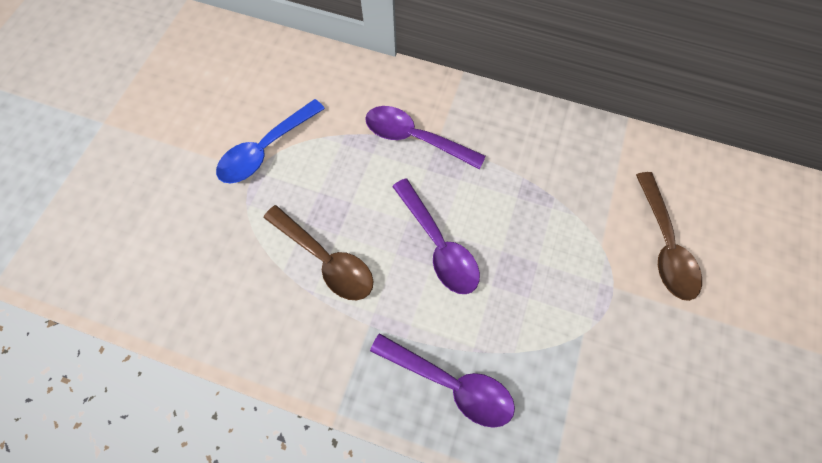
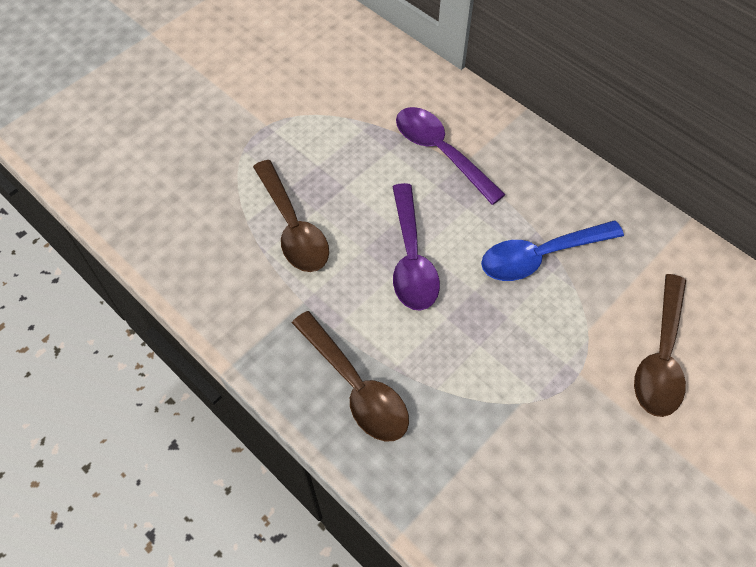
camera: 25 degrees right, 10 degrees down
(266, 149) = (287, 109): blue spoon -> blue spoon (540, 256)
(451, 383) = (356, 387): purple spoon -> brown spoon

